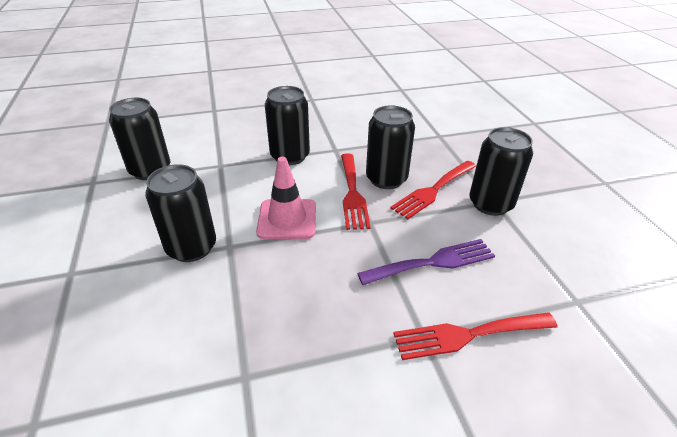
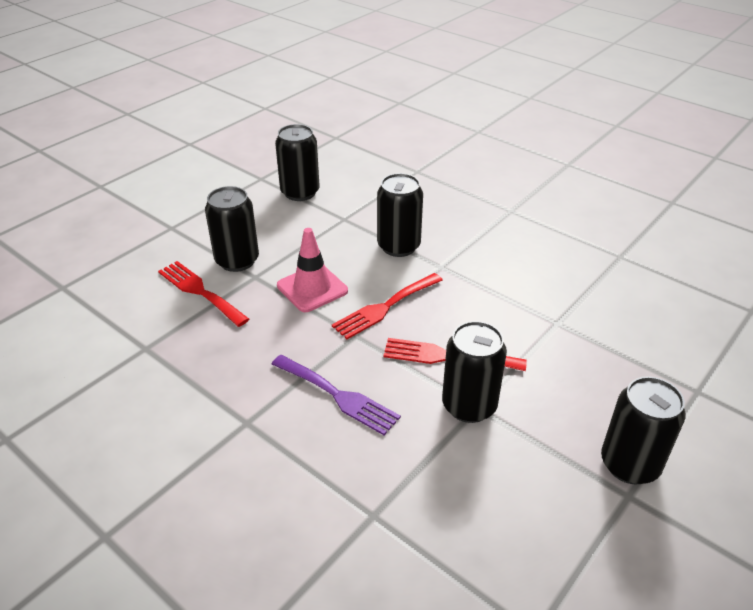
camera: 55 degrees right, 0 degrees up
(386, 179) = (430, 318): black can -> black can (629, 464)
(467, 335) = (268, 449): red fork -> red fork (199, 291)

